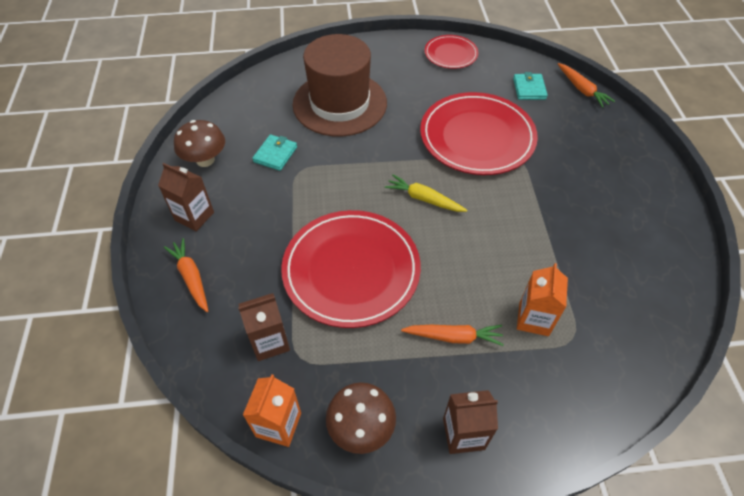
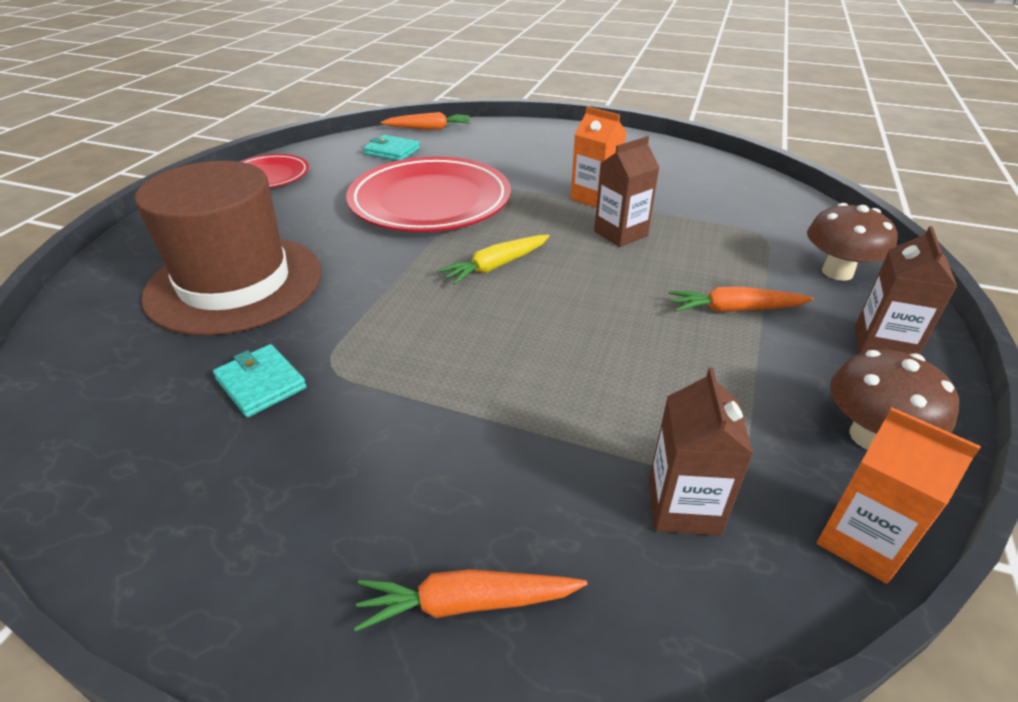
camera: 65 degrees left, 15 degrees down
(194, 216) = (299, 554): brown carton -> brown carton (620, 233)
(205, 160) = (159, 493): brown mushroom -> brown mushroom (837, 272)
(351, 270) = (580, 366): red plate -> none
(453, 337) = (735, 309): orange carrot -> orange carrot turned 120 degrees counterclockwise
(533, 319) = (727, 248): orange carton -> orange carton (594, 197)

